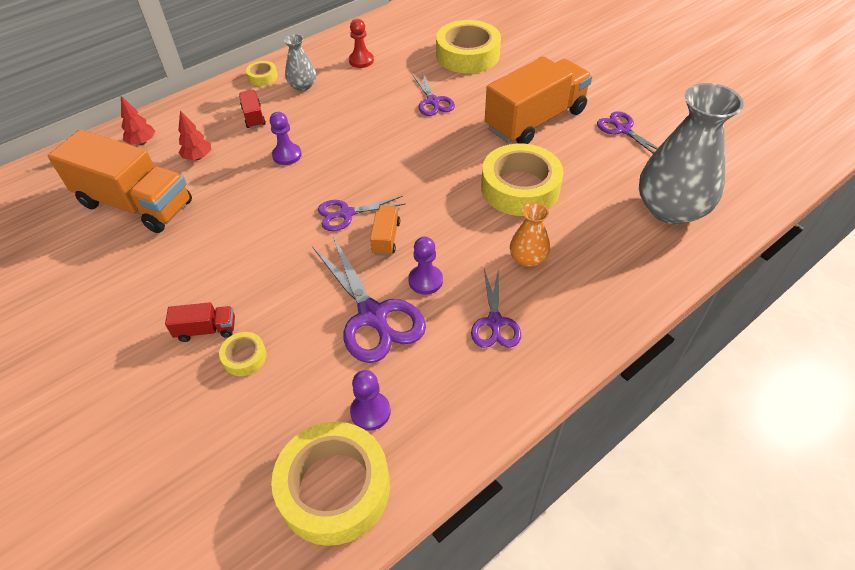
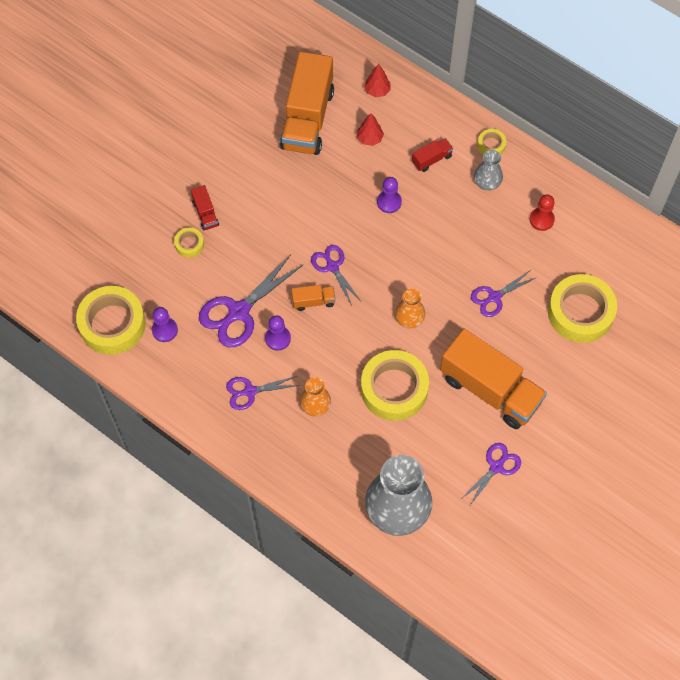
camera: 75 degrees right, 15 degrees up
(437, 163) = (409, 318): none -> orange vase

